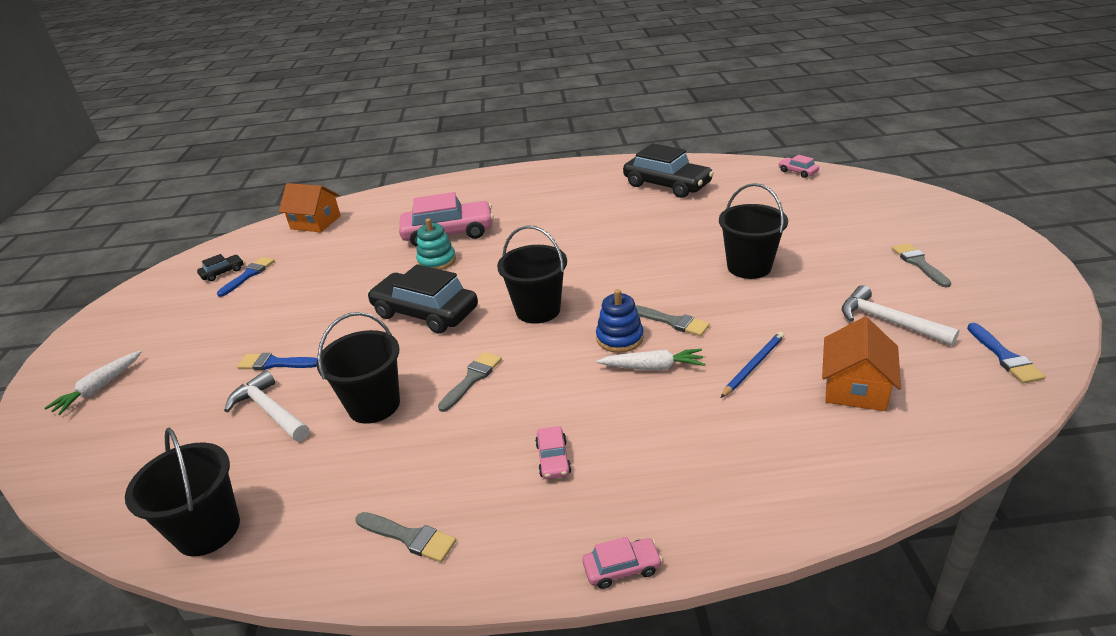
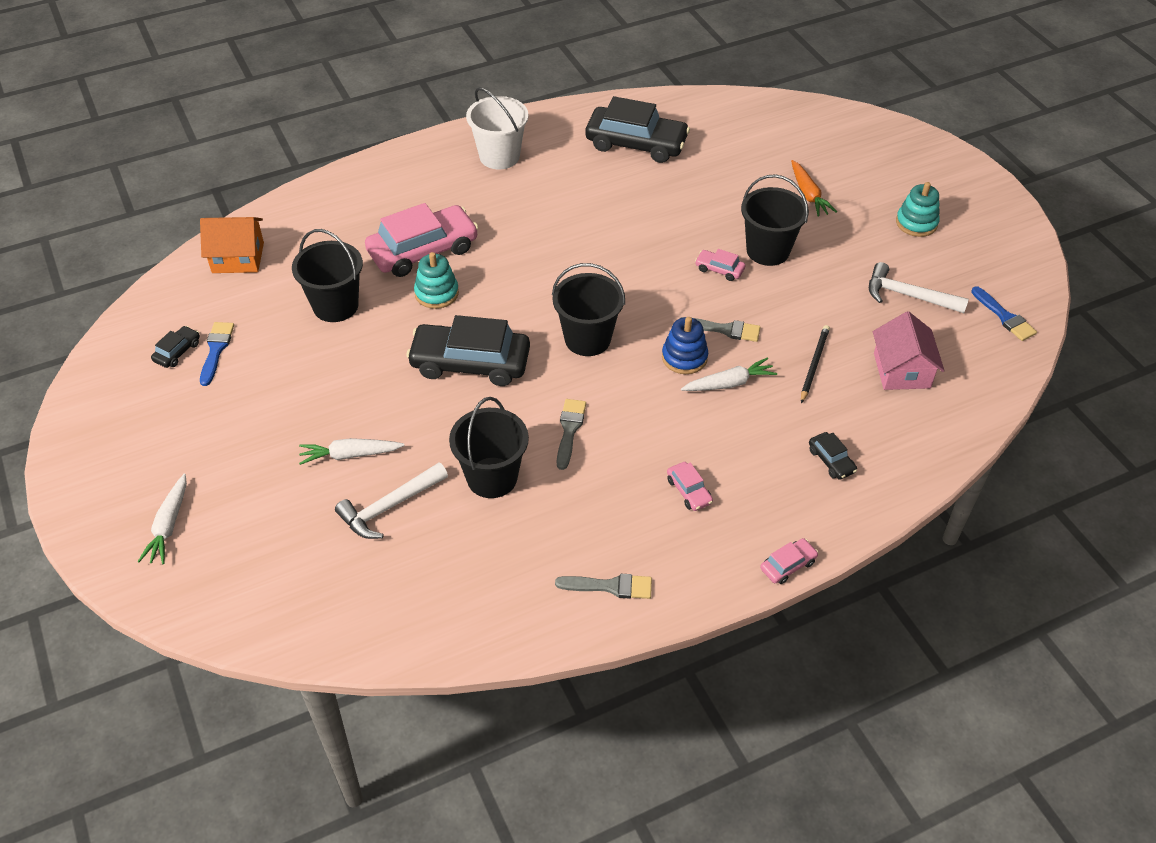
camera: 25 degrees left, 15 degrees up
(208, 530) = (427, 628): black bucket -> black bucket (335, 306)
(270, 411) = (389, 507): white hammer -> white hammer turned 60 degrees counterclockwise
(275, 363) = (350, 455): blue brush -> white carrot
(550, 183) = (499, 156): none -> white bucket
(731, 462) = (831, 461): none -> black car
(753, 365) = (814, 364): blue pencil -> black pencil
(797, 172) = (767, 108): pink car -> pink car (719, 269)
(810, 231) = (808, 194): none -> orange carrot
(855, 388) = (901, 370): orange house -> pink house
(919, 264) = (916, 223): grey brush -> turquoise stacking toy

